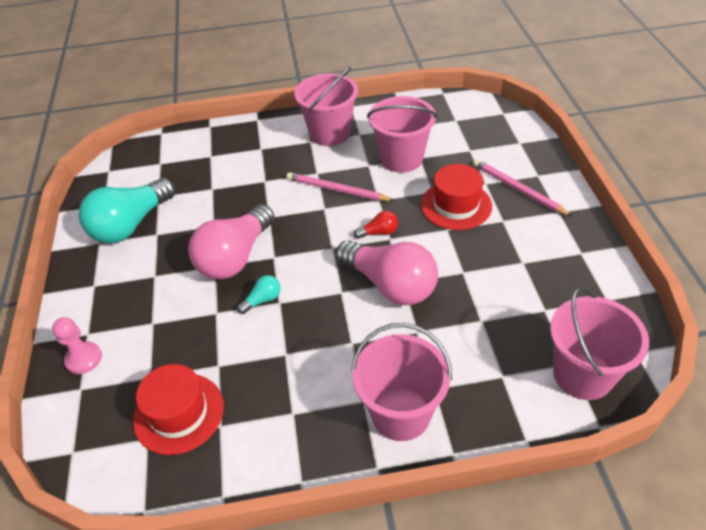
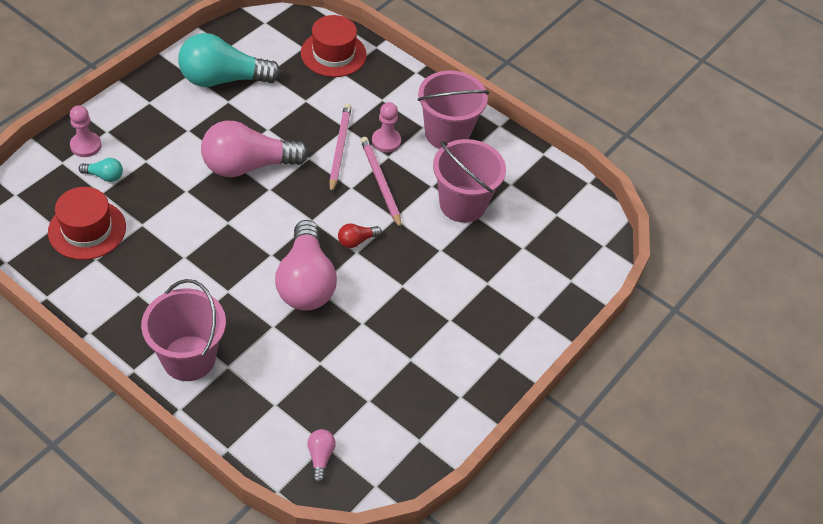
camera: 40 degrees right, 5 degrees up
(262, 300) = (221, 211): turquoise light bulb -> turquoise light bulb (104, 176)
(301, 166) = (386, 141): none -> pink pawn
(379, 232) = (356, 241): red light bulb -> red light bulb turned 120 degrees clockwise
(456, 205) = (438, 276): red hat -> red hat (333, 54)
(518, 189) = (501, 311): pink pencil -> pink pencil (339, 148)
(582, 374) = (320, 457): pink bucket -> pink light bulb

